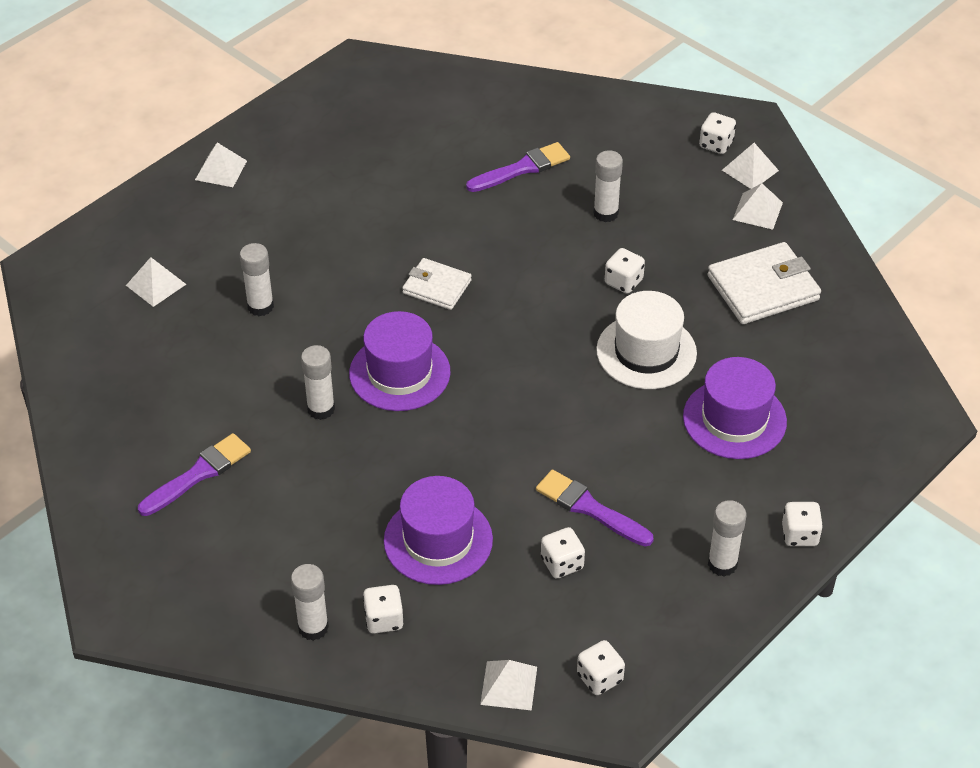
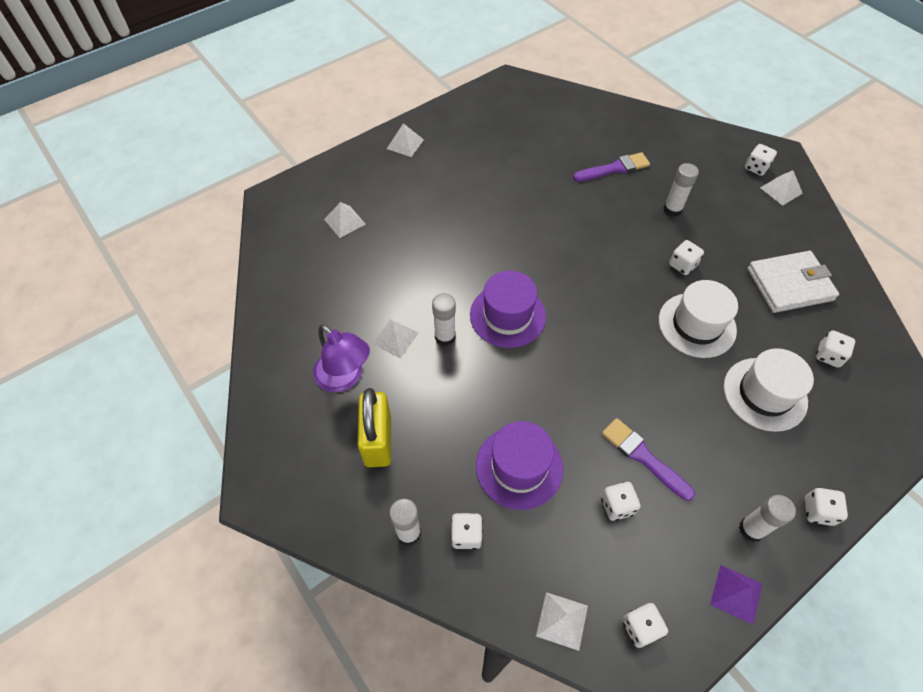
camera: 10 degrees right, 10 degrees up
(198, 474) = (345, 378): purple brush -> purple lamp
(255, 537) = (378, 440): none -> yellow padlock
(260, 306) = (414, 248): white glue stick -> none
(437, 287) = (543, 250): white wallet -> none
(707, 630) = (736, 594): none -> purple pyramid
(734, 419) = (764, 394): purple hat -> white hat
(757, 211) = (786, 222): white pyramid -> white pyramid (395, 338)
(812, 365) = (828, 355): none -> white dice

